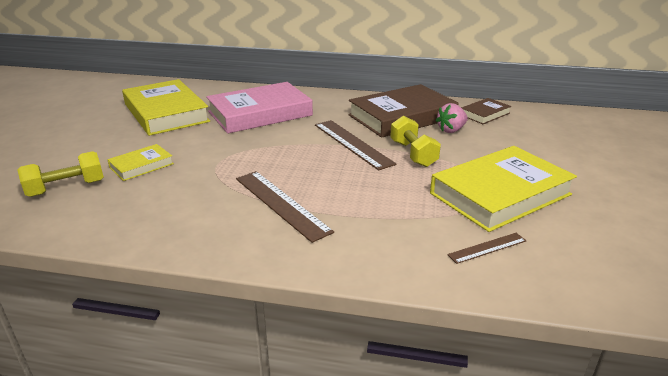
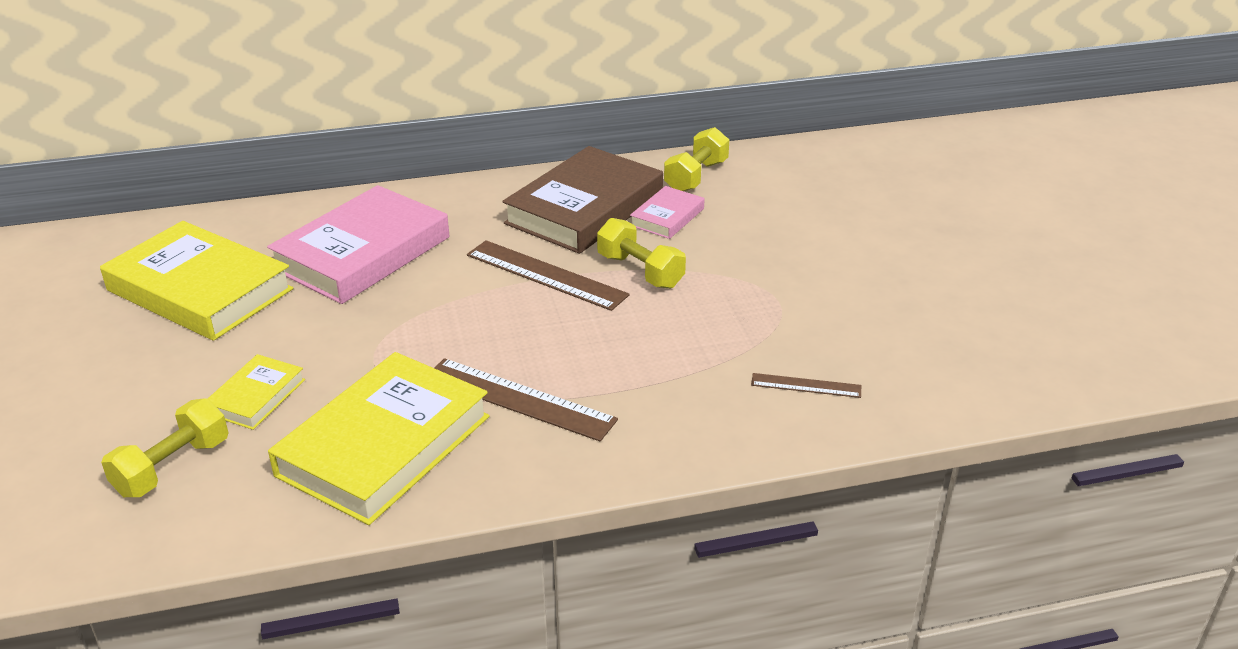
camera: 25 degrees left, 5 degrees up
(451, 130) = (667, 217): pink strawberry -> pink book
(484, 114) = (696, 176): brown book -> yellow dumbbell
(487, 248) = (806, 385): brown ruler -> brown ruler turned 60 degrees clockwise
(500, 194) = (782, 306): yellow book -> yellow book (384, 445)

